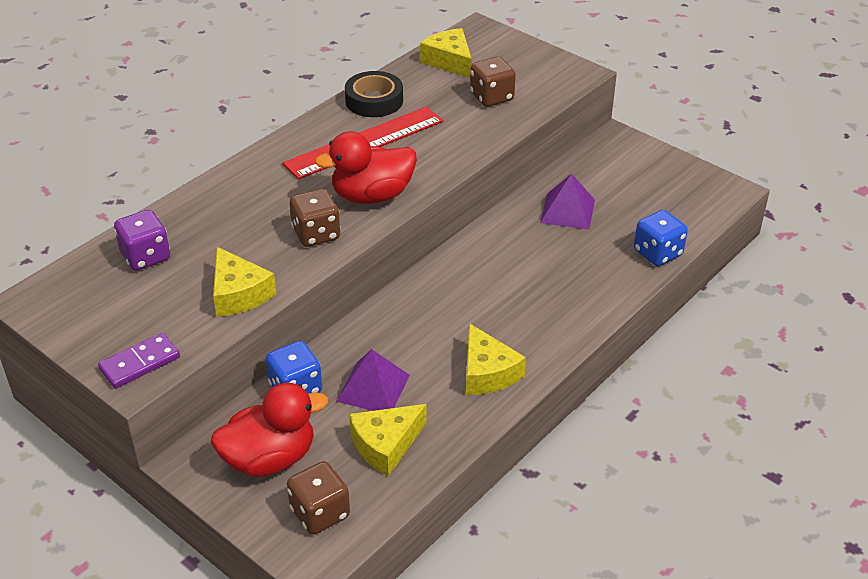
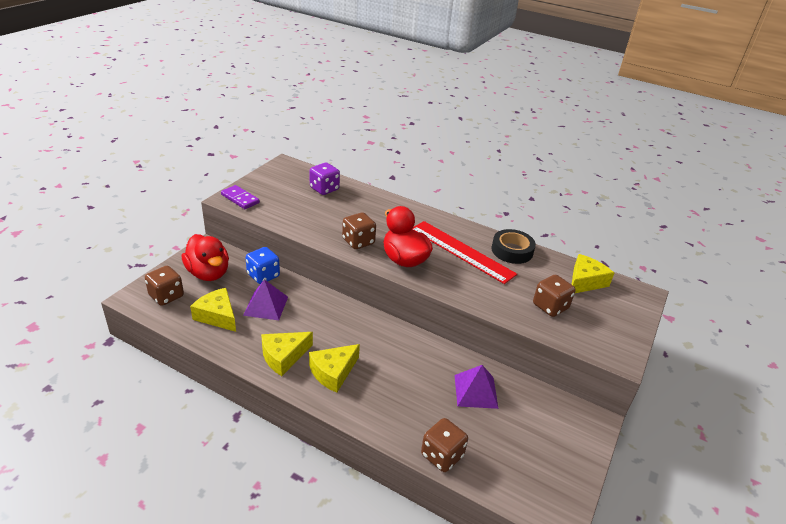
camera: 75 degrees right, 5 degrees down
(239, 294) = (298, 221): yellow cheese -> yellow cheese (333, 372)
(657, 253) = (442, 455): blue dice -> brown dice

